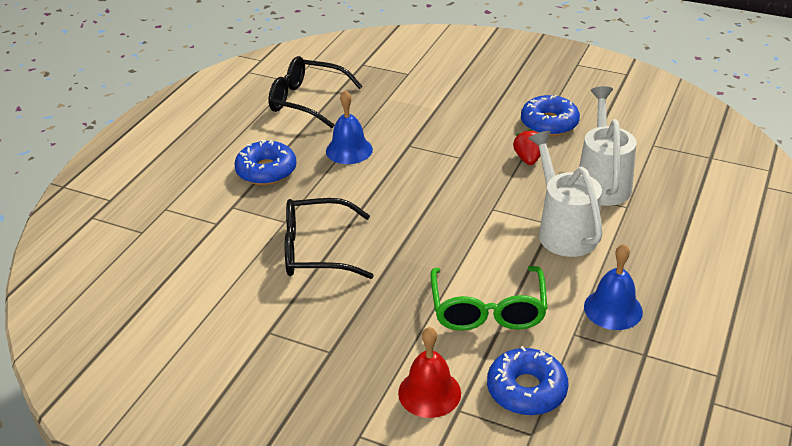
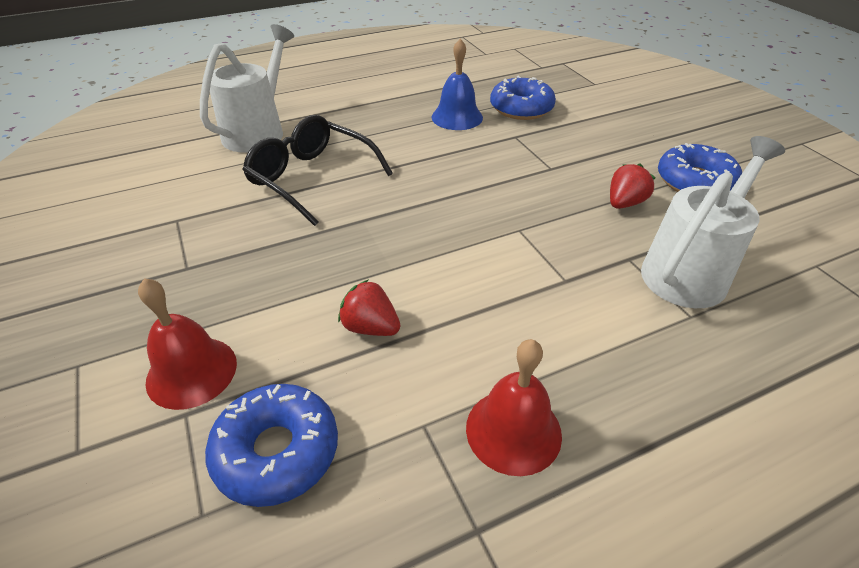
camera: 40 degrees right, 5 degrees up
(266, 171) = (370, 103): blue donut -> blue donut (521, 108)
(306, 101) = (476, 70): black glasses -> none
(488, 310) = (370, 327): green glasses -> red strawberry
(563, 230) = (571, 295): white watering can -> white watering can (259, 131)
(613, 309) = (513, 430): blue bell -> red bell

